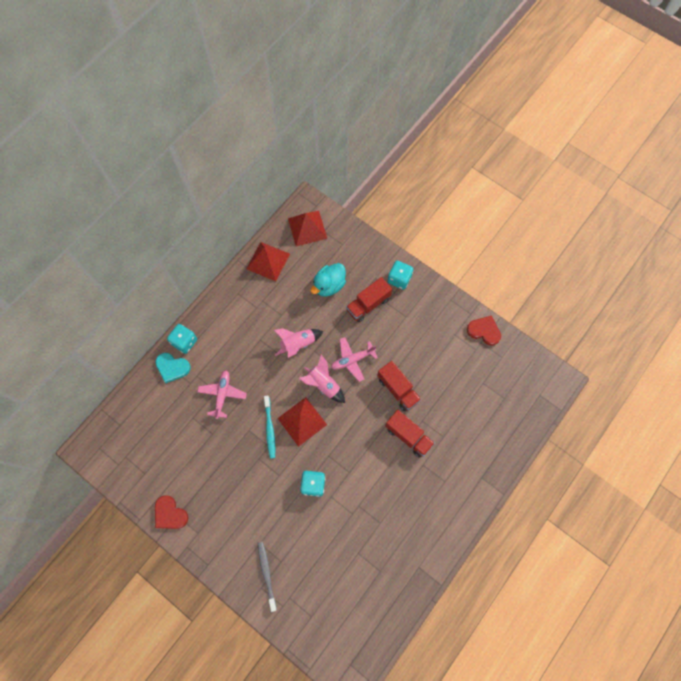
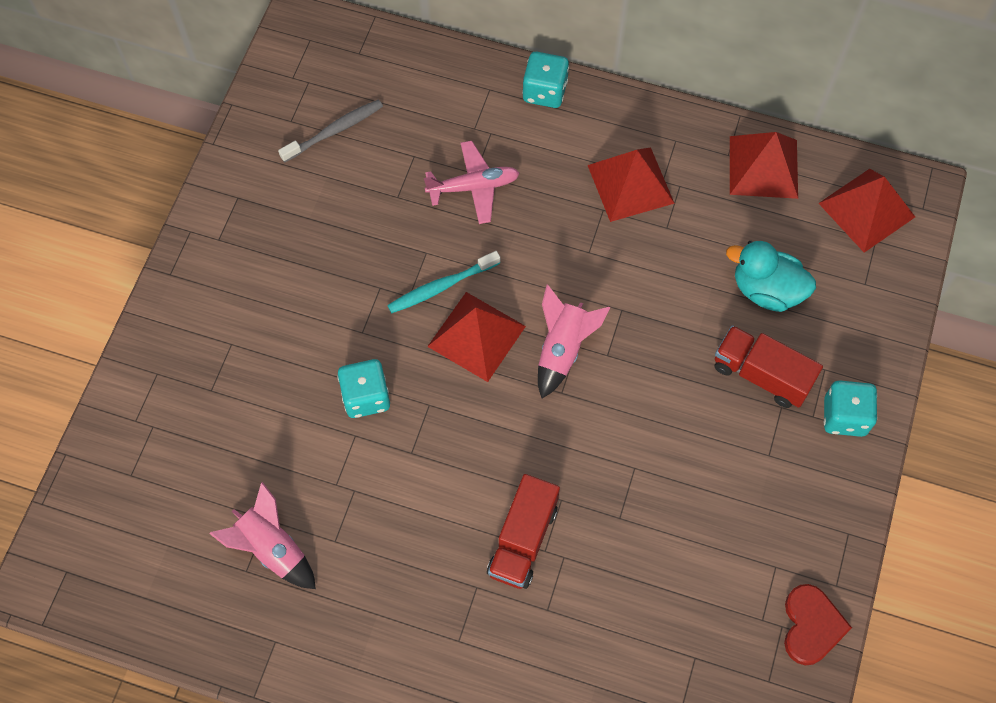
camera: 70 degrees right, 5 degrees down
(170, 514) = (236, 185): red heart -> none
(172, 367) = (490, 91): turquoise heart -> none
(252, 322) = (630, 184): none -> red pyramid
(266, 574) = (183, 374): grey toothbrush -> grey toothbrush (334, 131)
(298, 344) = (622, 277): pink rocket -> pink rocket (272, 548)
(352, 360) = (633, 384): pink plane -> none
(398, 389) = (609, 489): red truck -> none

